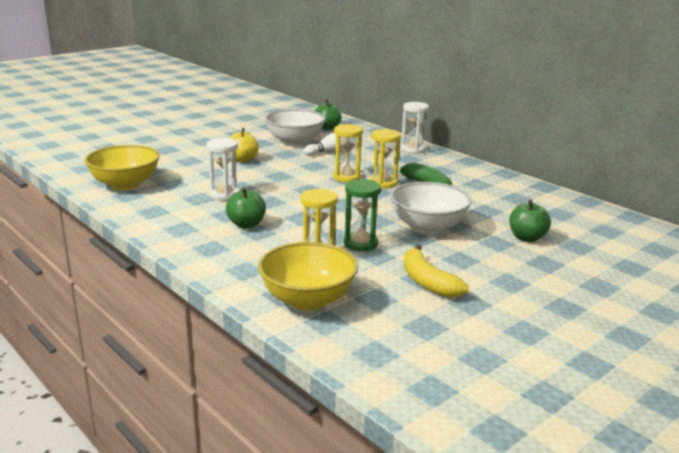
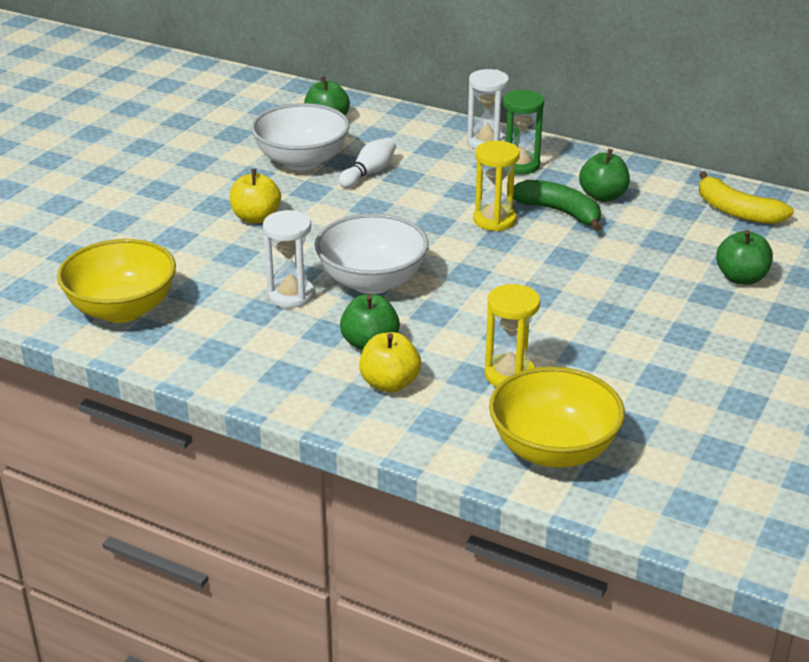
camera: 20 degrees left, 10 degrees up
(238, 245) = (389, 383): none -> yellow apple
(347, 177) = (436, 220): yellow hourglass -> none
(360, 244) = (547, 340): green hourglass -> green hourglass (520, 165)
(427, 281) = (673, 382): yellow banana -> yellow banana (737, 211)
(428, 227) = (610, 289): white bowl -> white bowl (372, 281)
(465, 183) = (603, 196): none -> green apple

